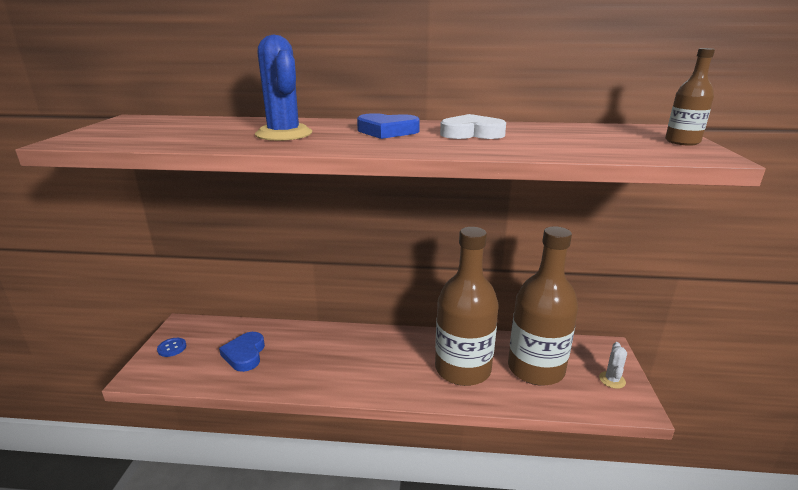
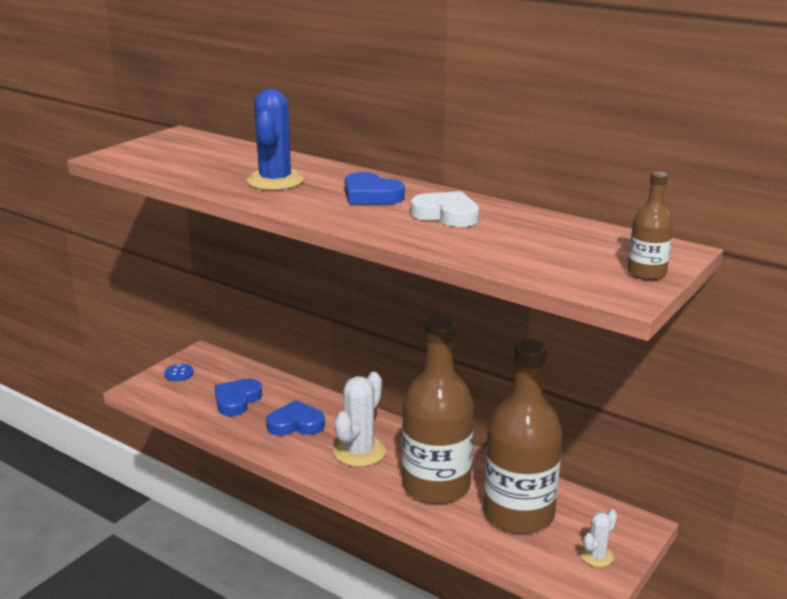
camera: 30 degrees right, 0 degrees up
(312, 358) = (296, 424): none -> blue heart
(383, 363) = (359, 452): none -> white cactus

